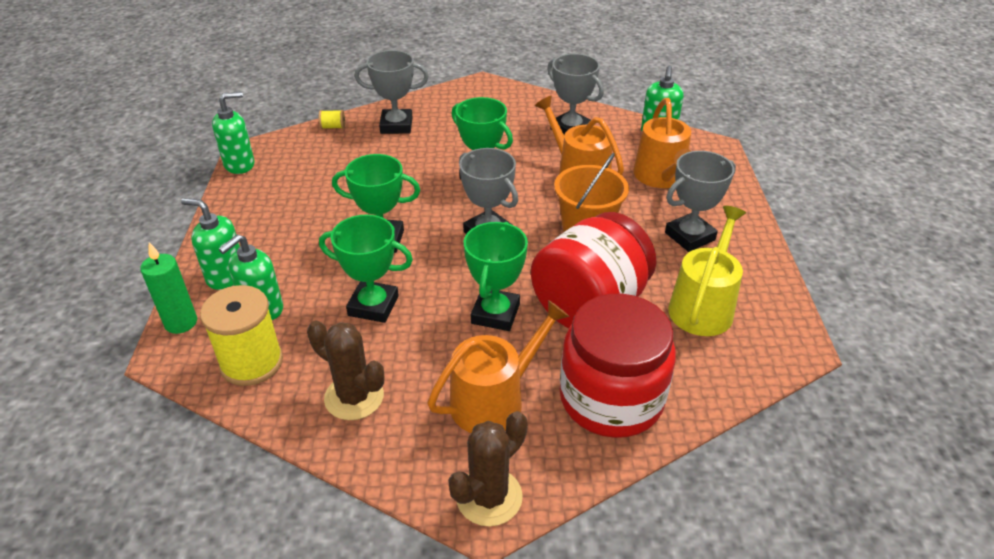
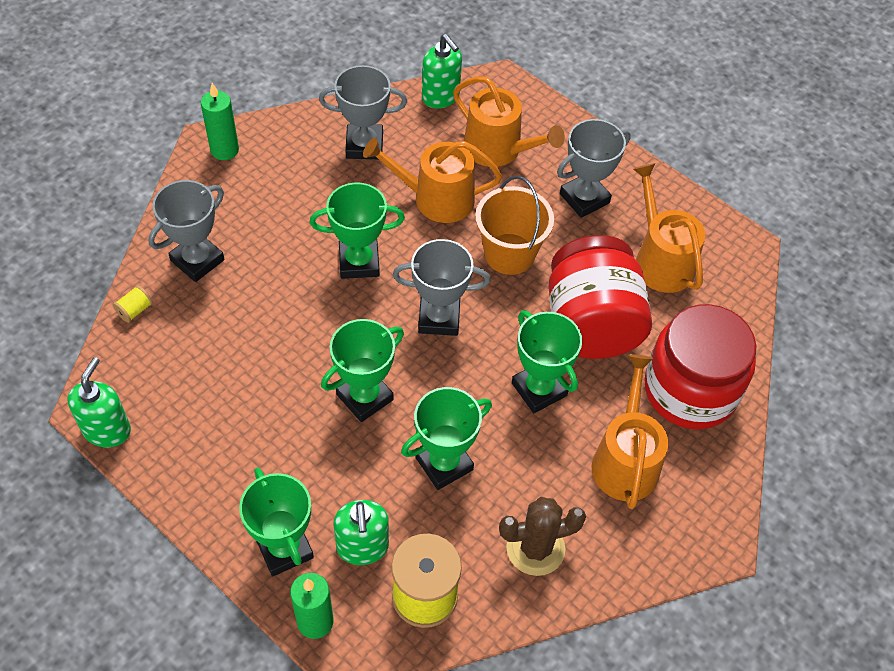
camera: 50 degrees left, 15 degrees up
(226, 276) = (284, 548): green soap dispenser -> green trophy
(486, 90) = (224, 150): none -> green candle
(489, 497) = (706, 531): brown cactus -> none
(689, 236) = (584, 198): grey trophy -> grey trophy turned 45 degrees clockwise
(703, 306) = (660, 260): yellow watering can -> orange watering can

